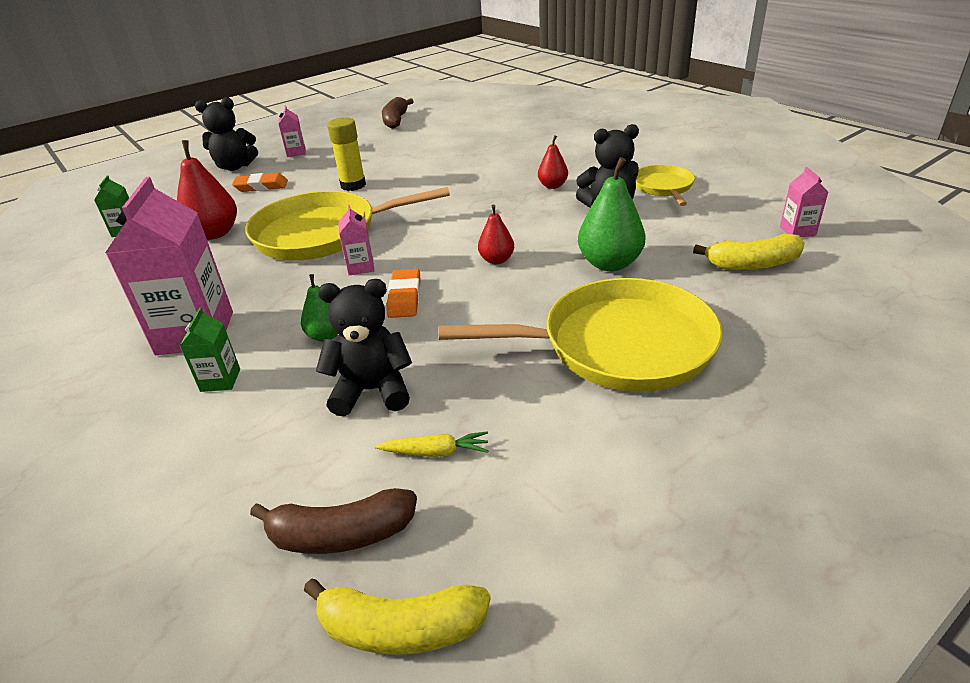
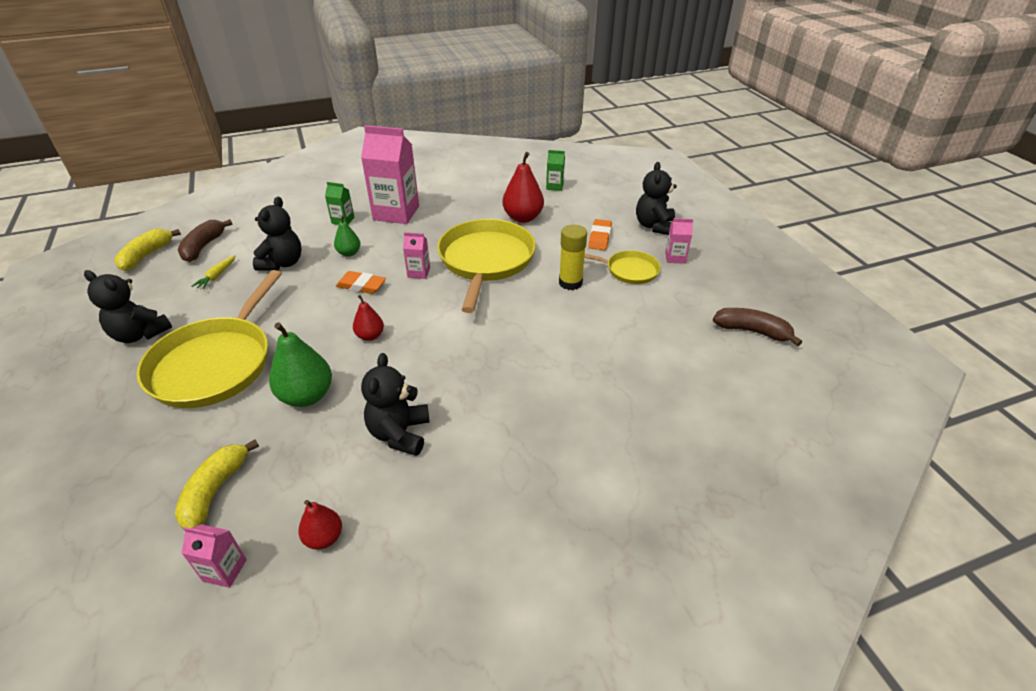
camera: 105 degrees right, 5 degrees up
(552, 186) = (480, 409): red pear -> red pear (324, 538)
(625, 455) = (140, 334): none -> black teddy bear
(663, 187) = (410, 502): yellow pan -> yellow pan (629, 270)

